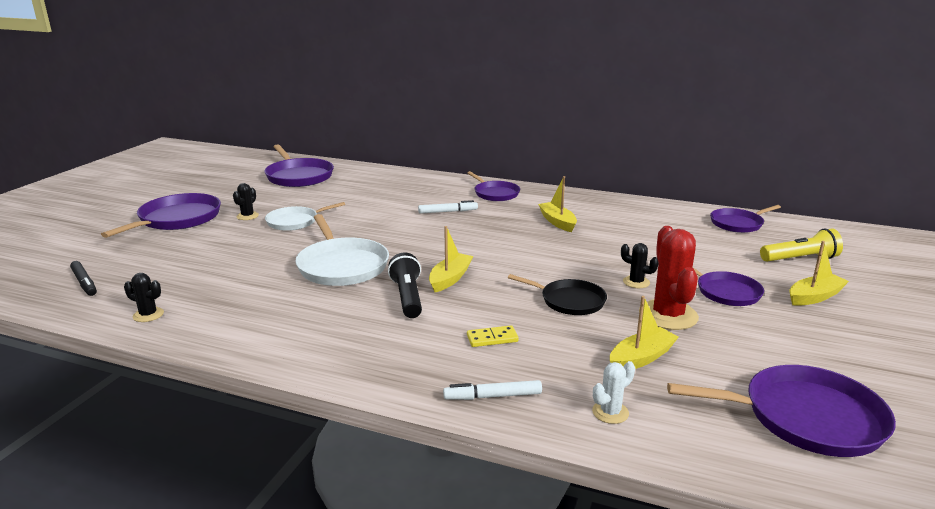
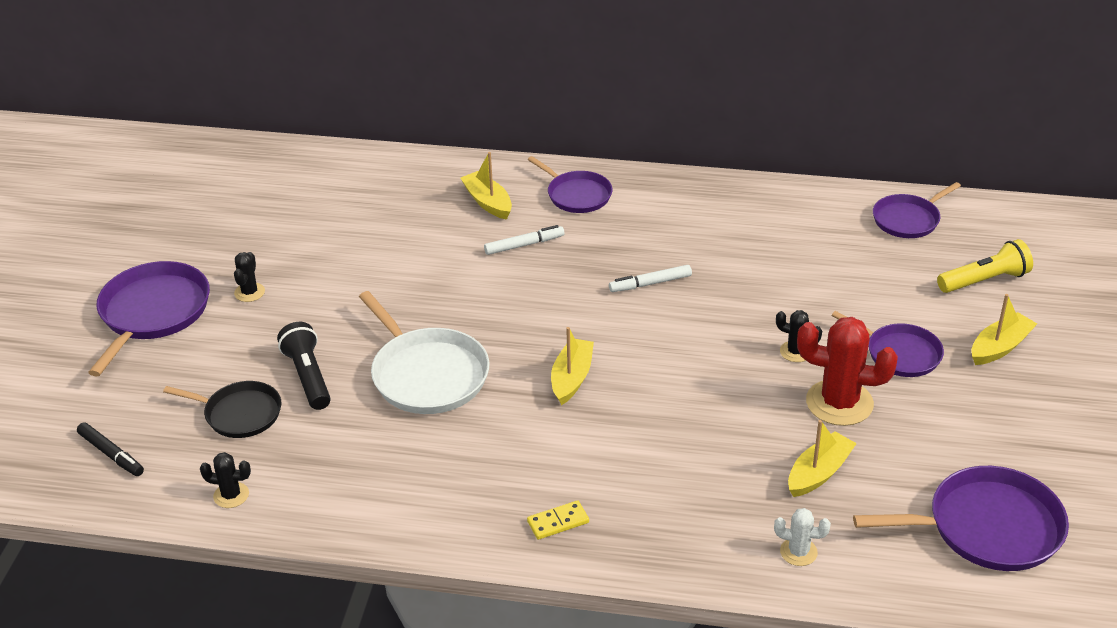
camera: 10 degrees left, 15 degrees up
(295, 222) = (323, 295): white pan -> none
(298, 176) = (275, 190): purple pan -> none
(408, 297) = (532, 418): black flashlight -> black flashlight (308, 376)
(492, 338) = (651, 469): yellow domino -> yellow domino (558, 522)
(492, 396) = (675, 551): white marker -> white marker (650, 283)
(557, 222) = (677, 248): yellow boat -> yellow boat (488, 202)
(569, 301) = (724, 396): black pan -> black pan (239, 414)
(610, 412) = (798, 552): white cactus -> white cactus turned 60 degrees clockwise
(668, 315) = (839, 403): red cactus -> red cactus turned 60 degrees counterclockwise

